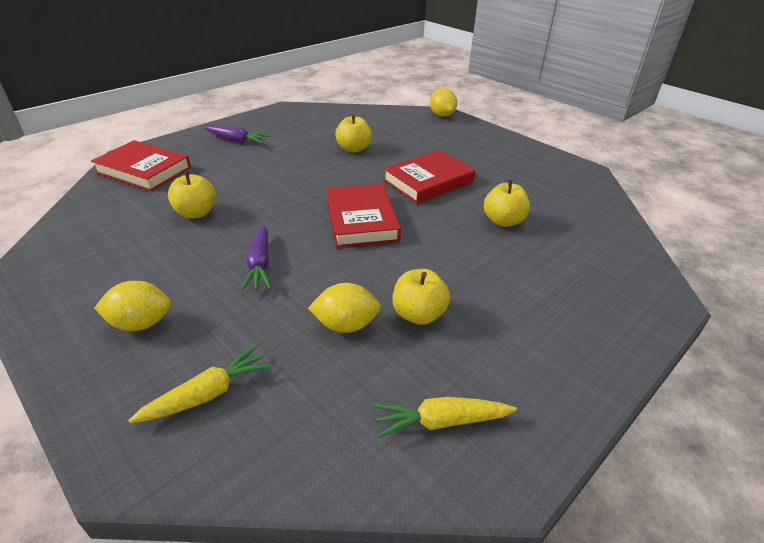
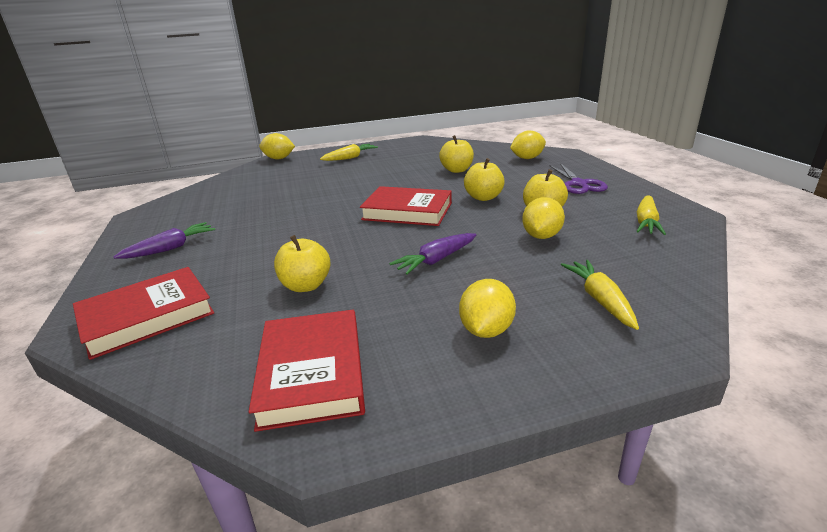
camera: 60 degrees left, 10 degrees down
(260, 264) = (436, 260): purple carrot -> purple carrot turned 120 degrees clockwise
(354, 149) = (284, 197): yellow apple -> yellow apple (483, 197)
(428, 181) = (377, 180): red book -> red book (312, 372)
(479, 147) = (350, 158): none -> yellow carrot
(541, 333) = (579, 184): none -> purple scissors
(603, 267) = (527, 158): none -> yellow lemon

